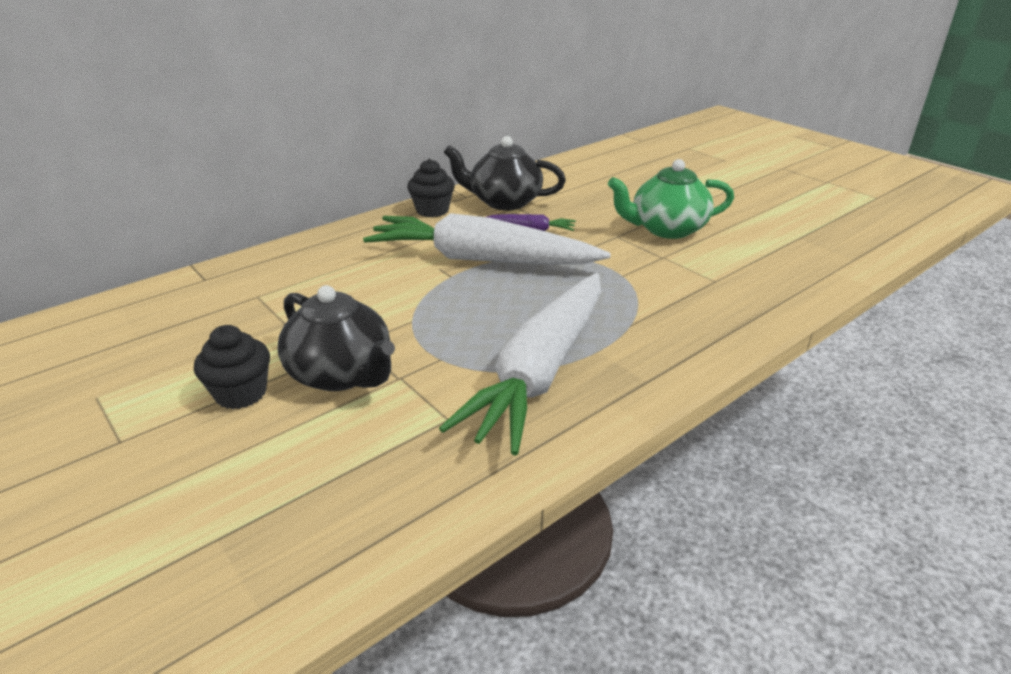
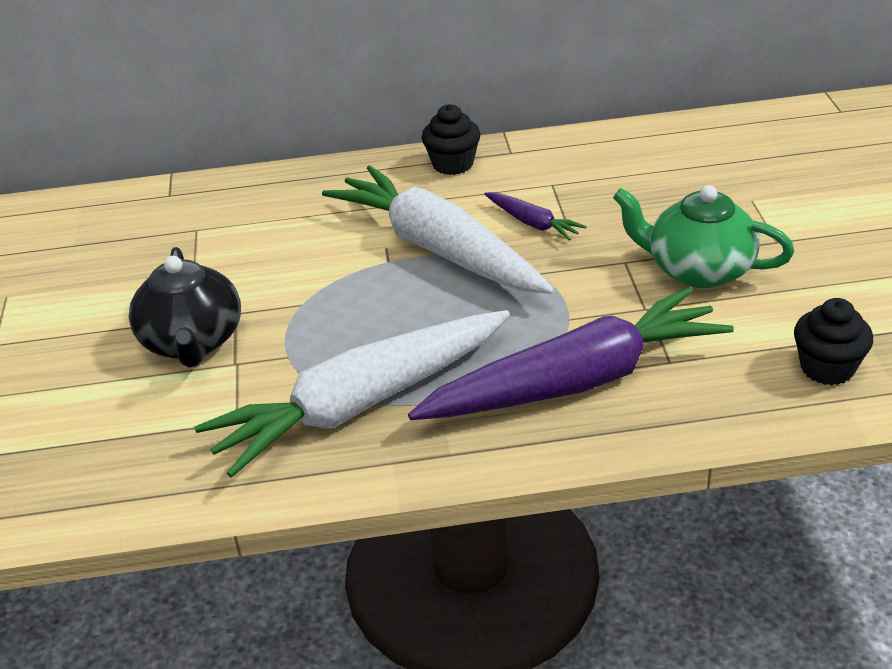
camera: 35 degrees right, 5 degrees up
(241, 393) = (104, 332): black cupcake -> black cupcake (827, 368)
(504, 202) = (545, 173): black teapot -> none
(674, 308) = (577, 381): none -> purple carrot

